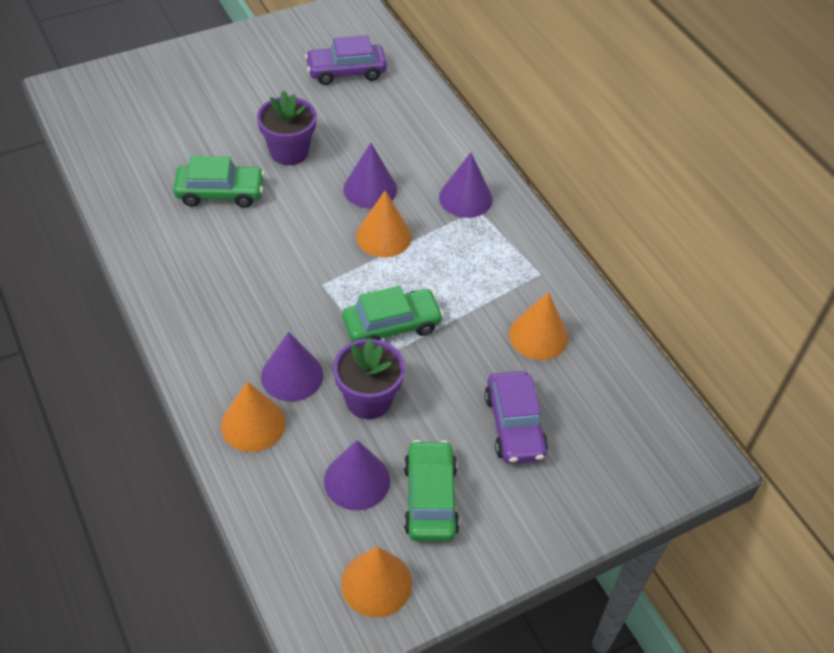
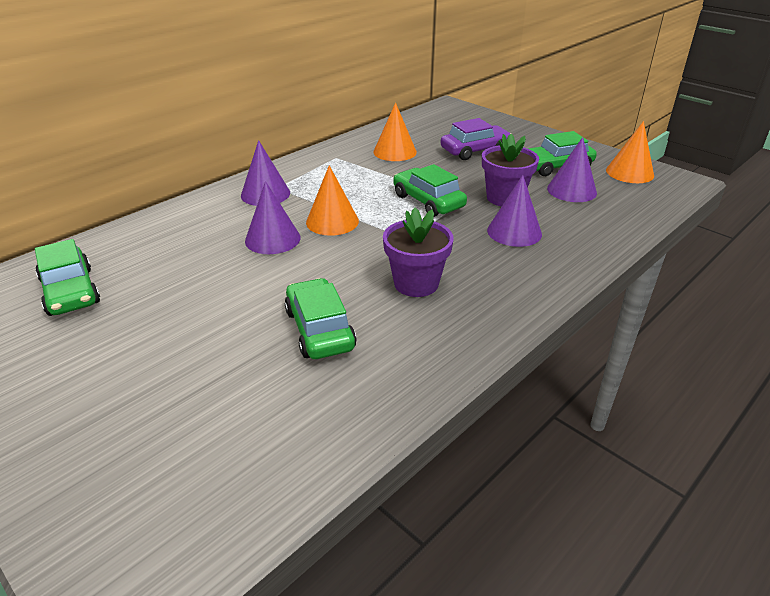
camera: 105 degrees left, 15 degrees down
(253, 424) = (574, 238): orange cone -> none
(289, 152) = (232, 298): purple flower pot -> purple flower pot (416, 283)
(346, 71) = (70, 291): purple car -> green car

